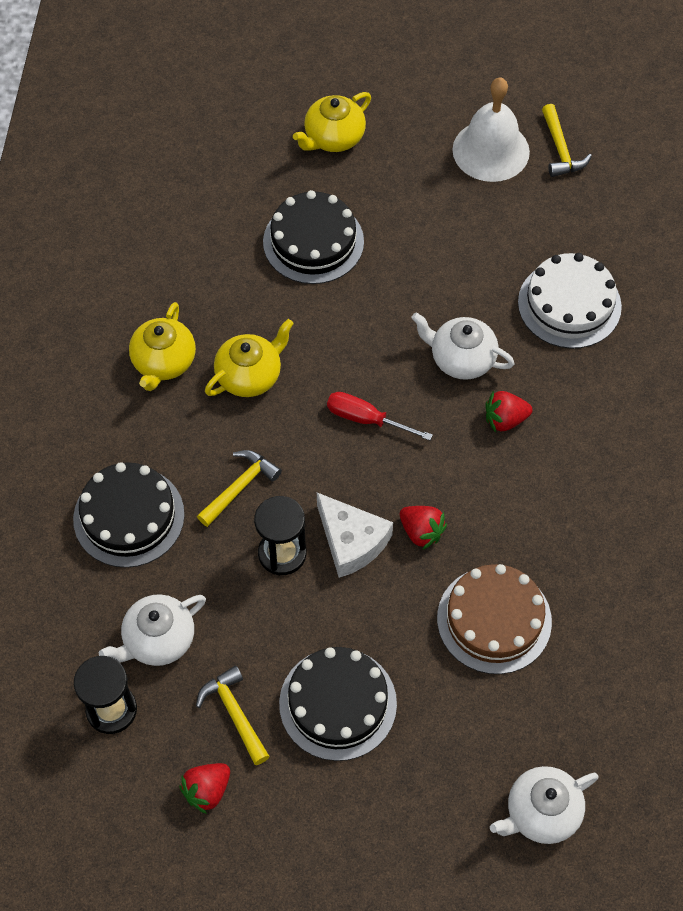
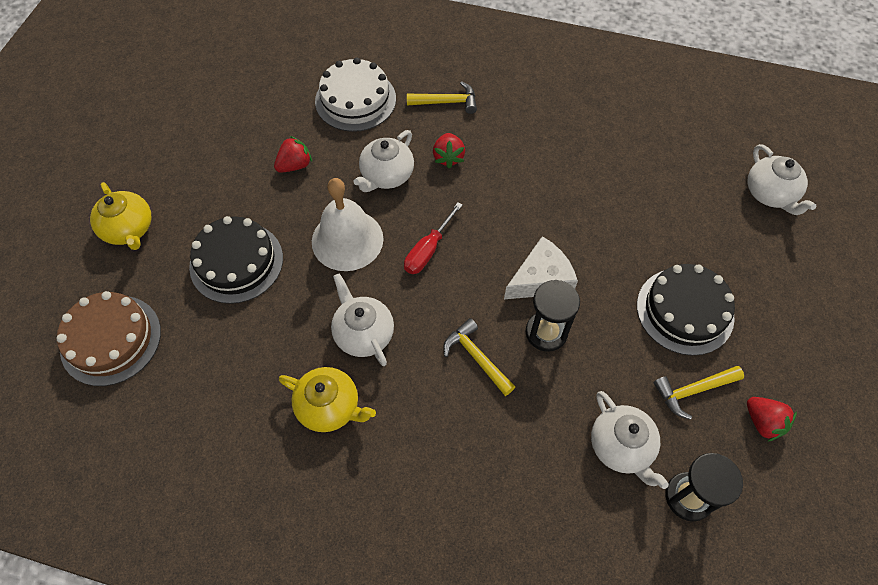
camera: 80 degrees left, 0 degrees up
(129, 516) = (492, 459): black cake -> none
(250, 375) = (363, 333): yellow teapot -> white teapot
(421, 532) = (538, 228): red strawberry -> red strawberry (295, 165)
(491, 150) = (192, 121): white bell -> white bell (347, 240)
(494, 620) = (618, 195): brown cake -> brown cake (111, 339)
(560, 149) = (210, 78): yellow hammer -> yellow hammer (447, 102)

